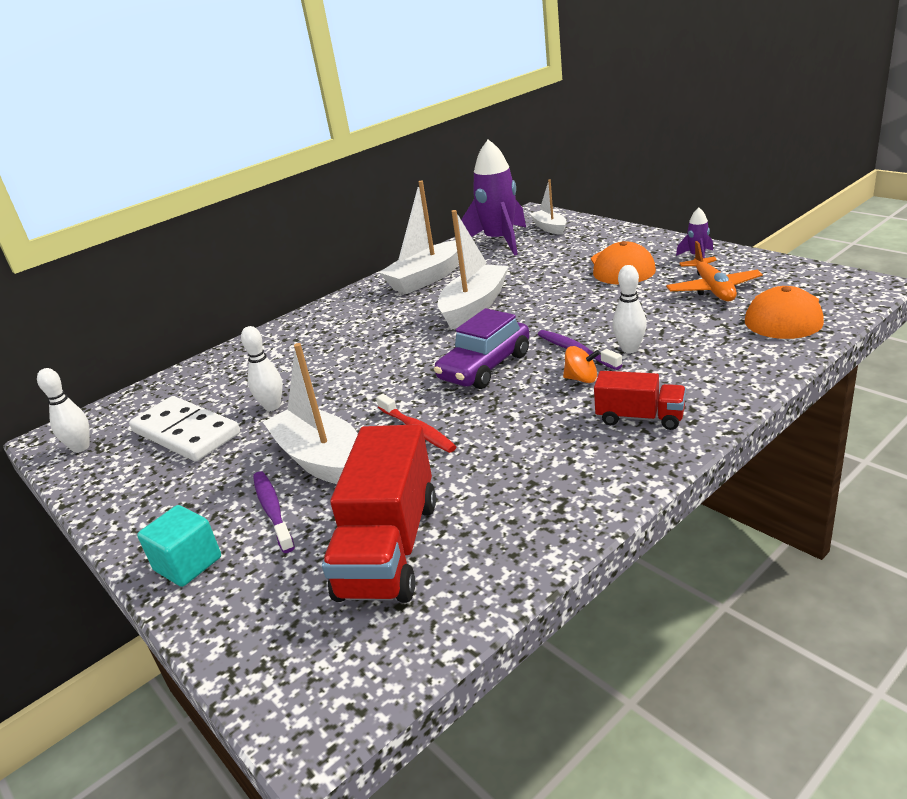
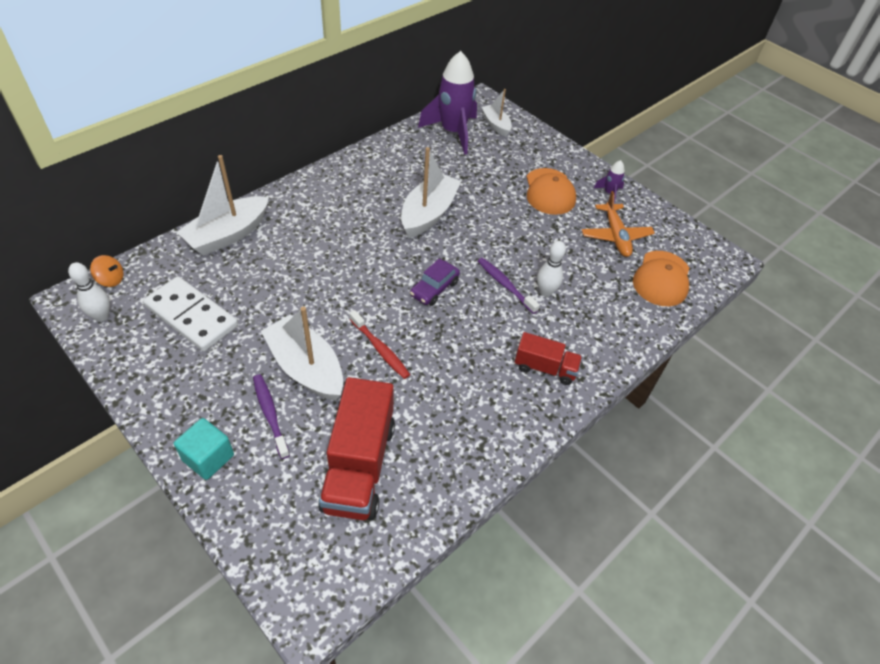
camera: 10 degrees left, 20 degrees up
(272, 406) = (262, 299): white bowling pin -> none
(427, 278) = (390, 167): white boat -> white boat (228, 235)
(485, 367) = (434, 289): purple car -> purple car, size x0.66
(581, 379) = (507, 318): orange spinning top -> orange spinning top (111, 280)

